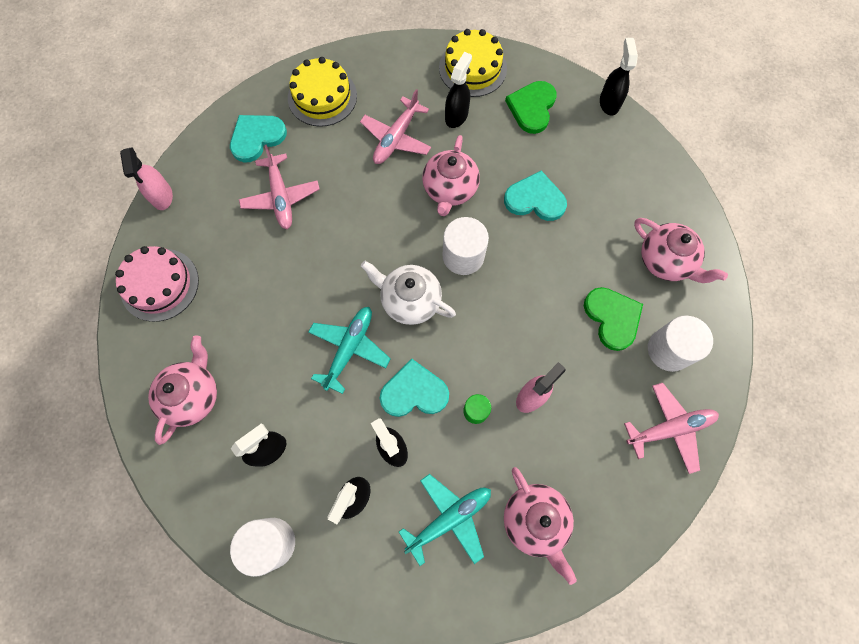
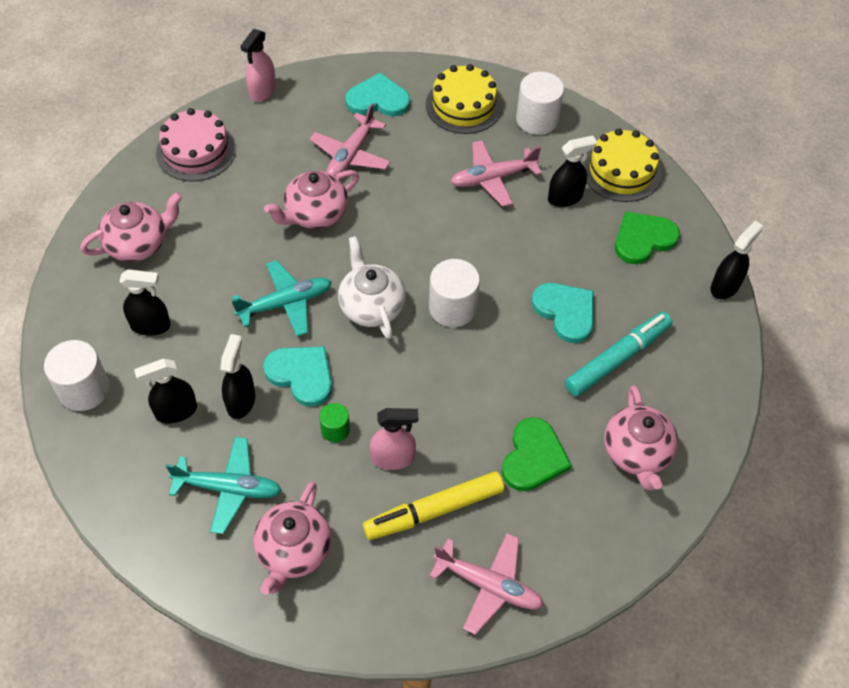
camera: 40 degrees right, 15 degrees down
(450, 189) = (496, 249): pink teapot -> pink teapot (315, 214)
(590, 409) = (434, 510): none -> yellow marker
(596, 206) = (617, 359): none -> turquoise marker
(669, 350) = (558, 524): white cylinder -> white cylinder (537, 119)

